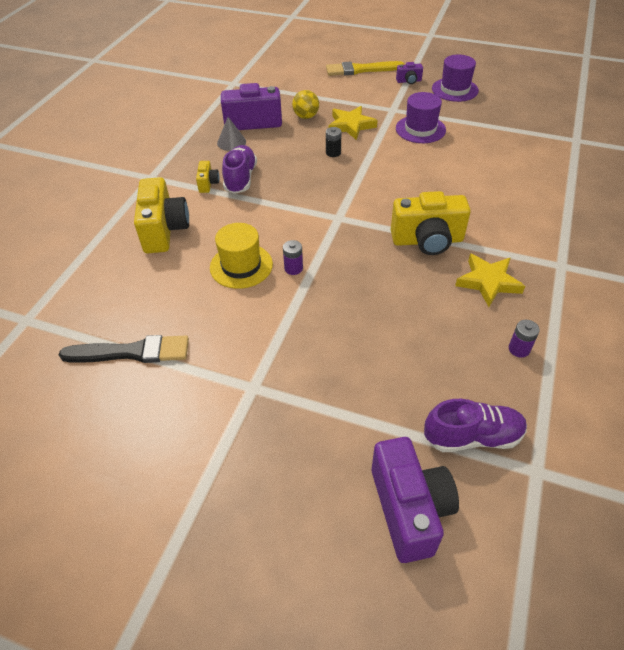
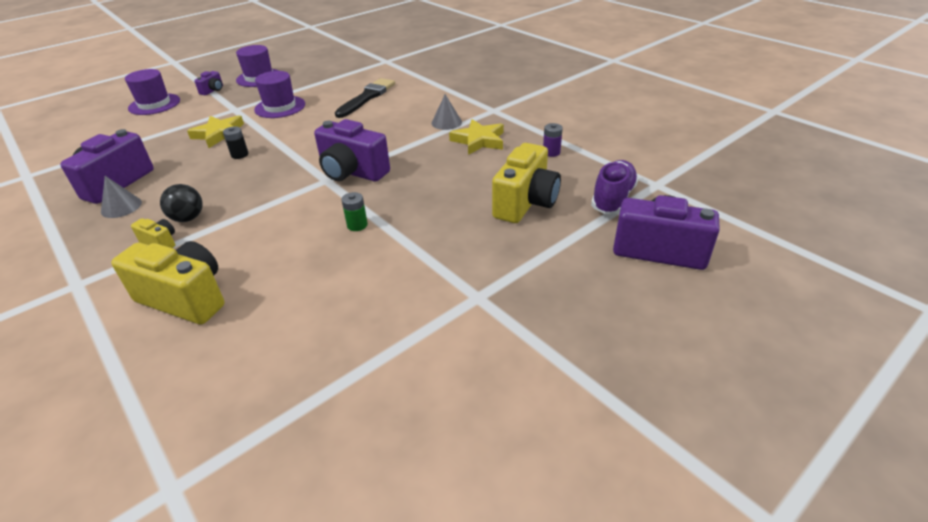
camera: 60 degrees left, 10 degrees down
(132, 352) = (346, 380): black brush -> black brush (367, 97)
(240, 178) = (188, 218): purple shoe -> black ball
(241, 266) = (314, 256): yellow hat -> none
(293, 268) = (357, 225): purple battery -> green battery
(306, 116) = (164, 152): yellow ball -> none
(361, 70) = (154, 104): yellow brush -> purple hat
(361, 226) = (352, 172): none -> purple camera
(427, 240) = (408, 149): yellow camera -> yellow camera (525, 203)
(500, 242) = (446, 122): none -> grey cone

